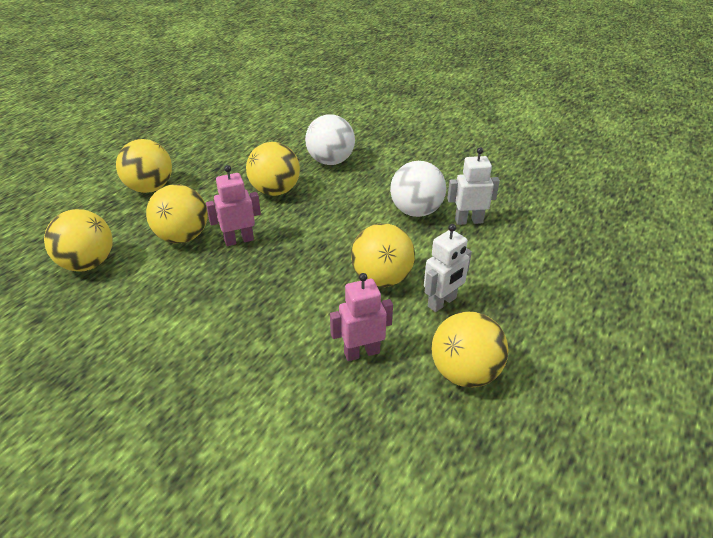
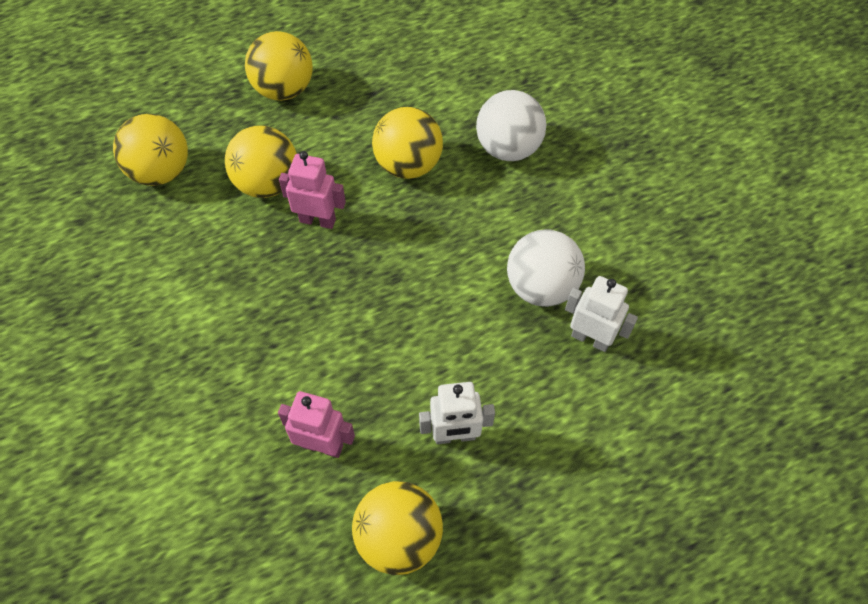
camera: 35 degrees right, 20 degrees up
(381, 278) = (419, 363): yellow ball -> none

